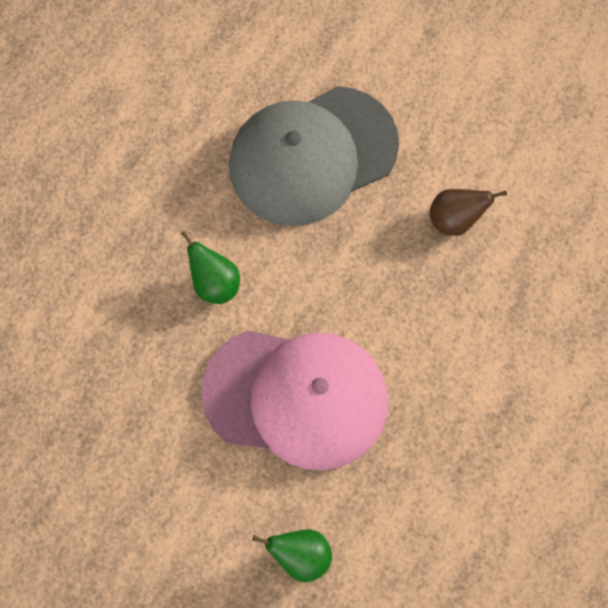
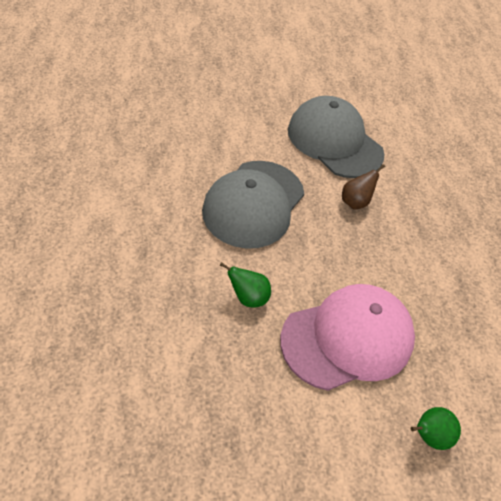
camera: 40 degrees left, 20 degrees down
(503, 107) = (334, 141): none -> grey cap

